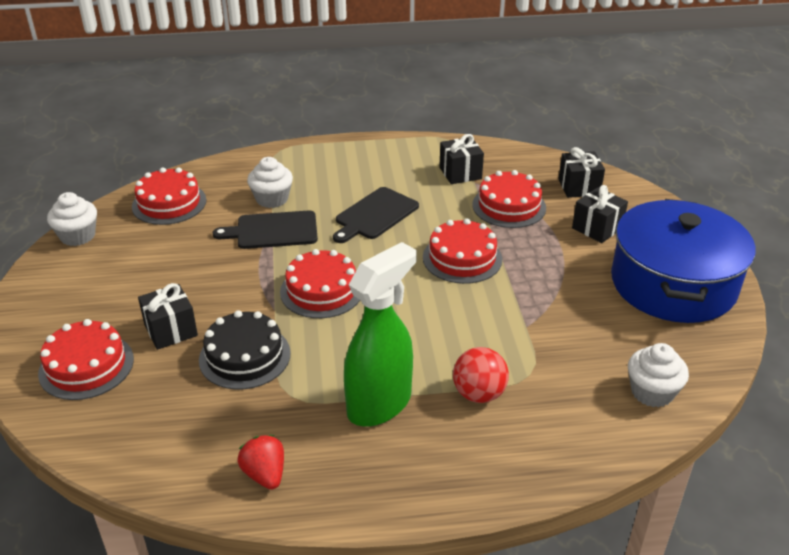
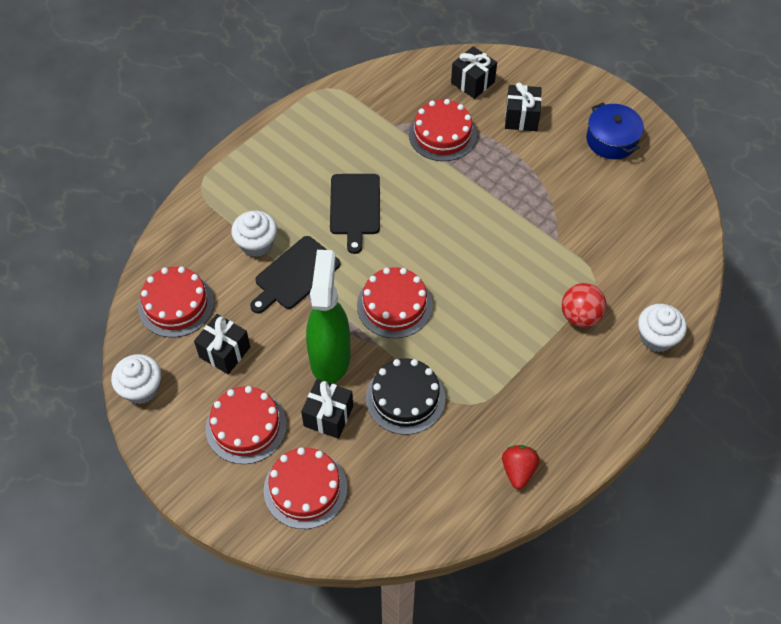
camera: 40 degrees left, 20 degrees up
(265, 474) = (518, 471): red strawberry -> red strawberry turned 75 degrees clockwise
(380, 404) = (531, 368): green spray bottle -> green spray bottle (330, 357)
(460, 173) = (374, 121): black gift -> black gift (224, 352)
(462, 258) = (459, 208): red cake -> red cake (246, 426)
(652, 392) = (672, 242): white cupcake -> white cupcake (656, 337)
(673, 284) = (611, 140): blue pot -> blue pot, size x0.50

